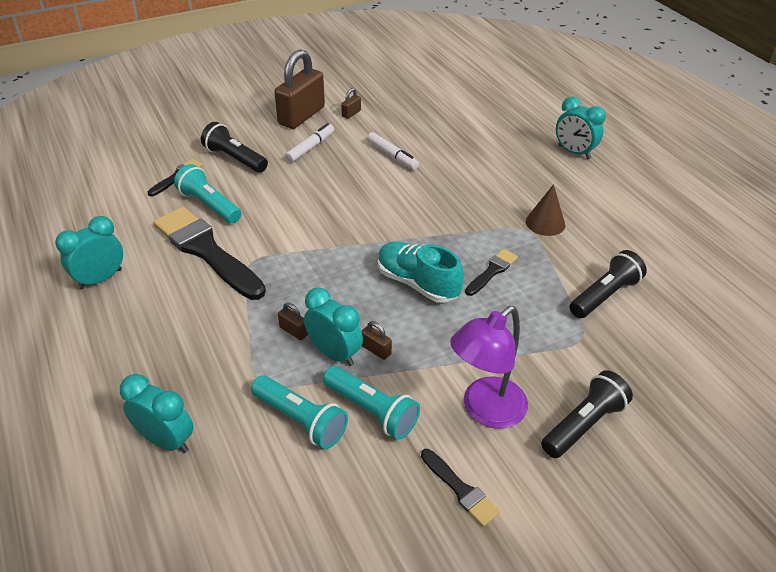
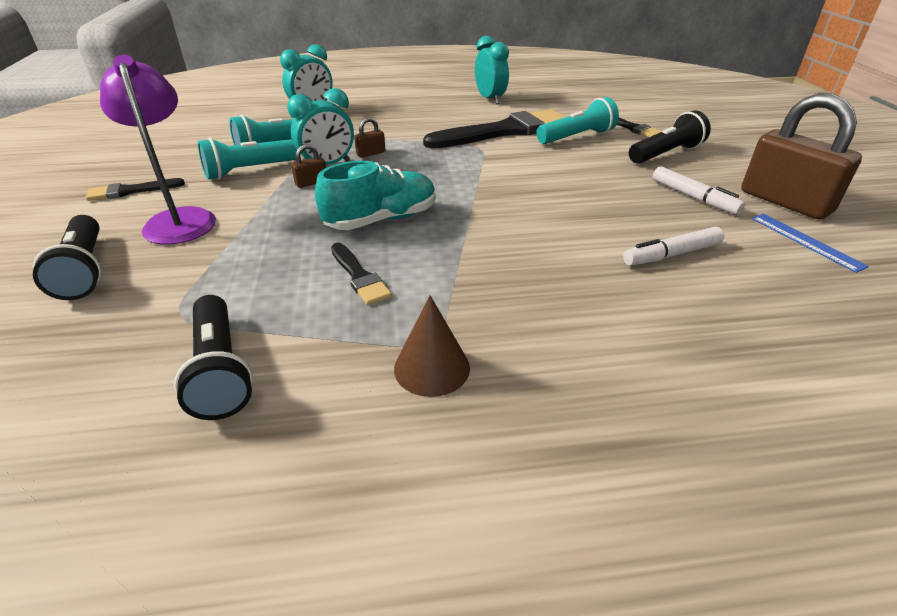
camera: 110 degrees right, 5 degrees down
(351, 113) = (805, 241): brown padlock -> blue ruler
(574, 152) = (687, 534): turquoise clock -> none

